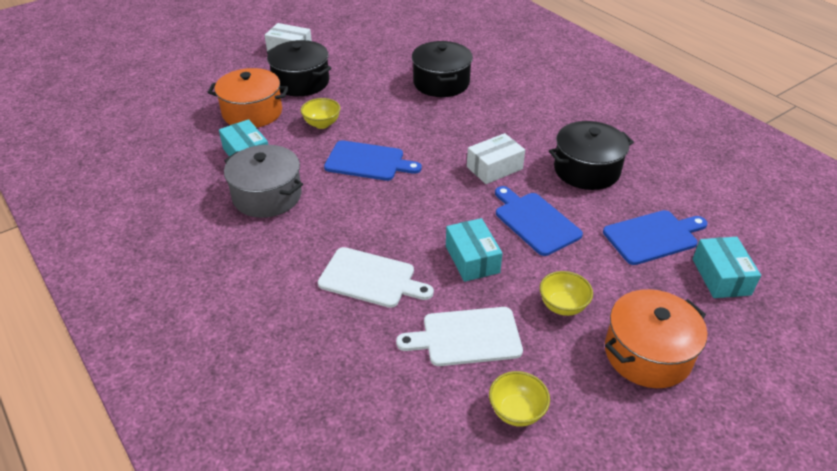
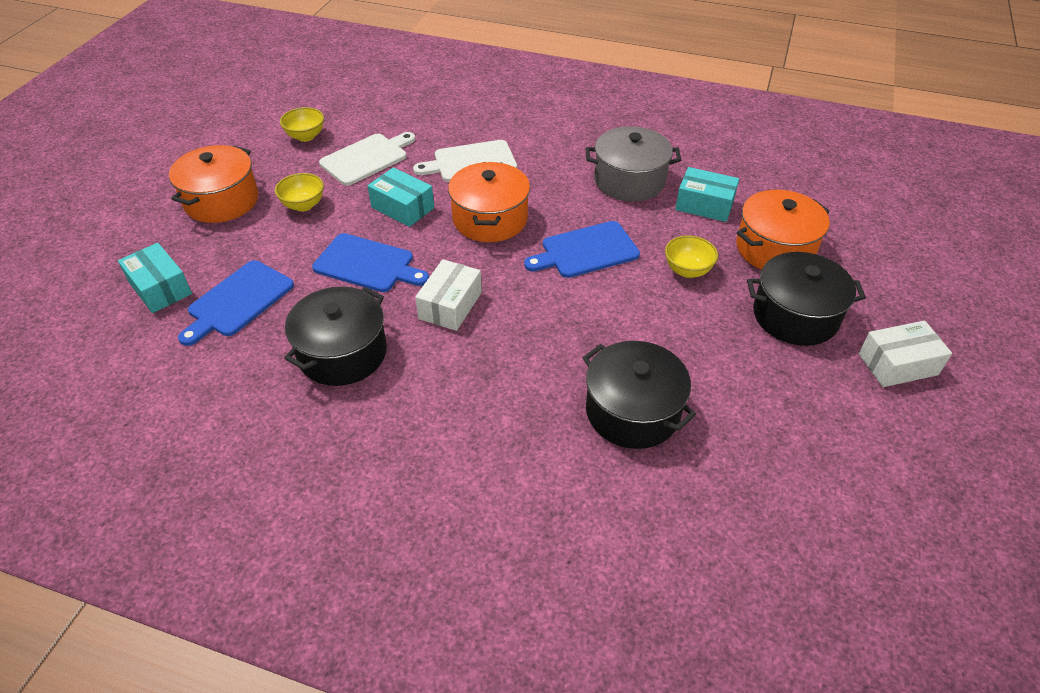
camera: 145 degrees right, 5 degrees up
(409, 215) = (490, 219): none -> orange pot

